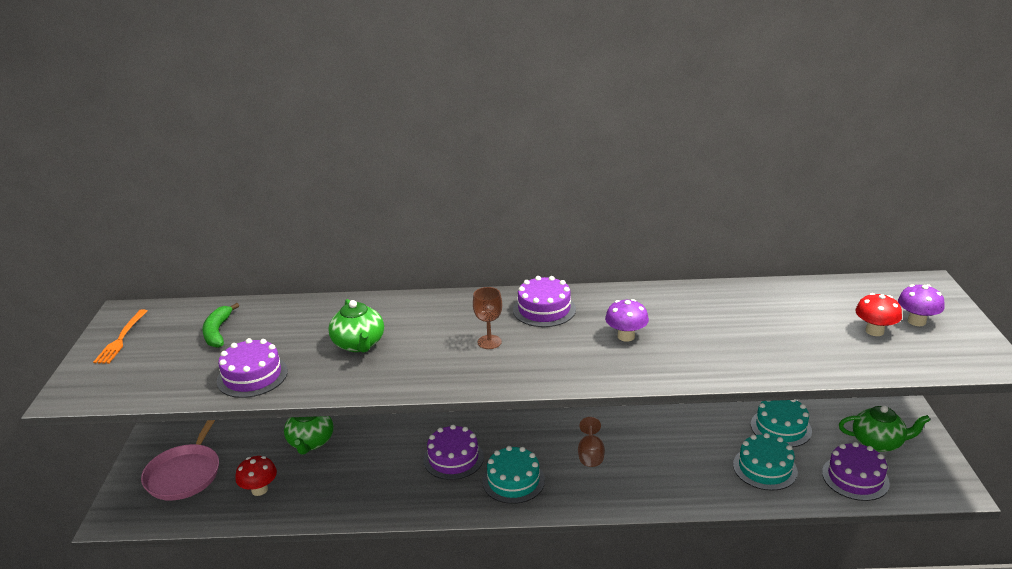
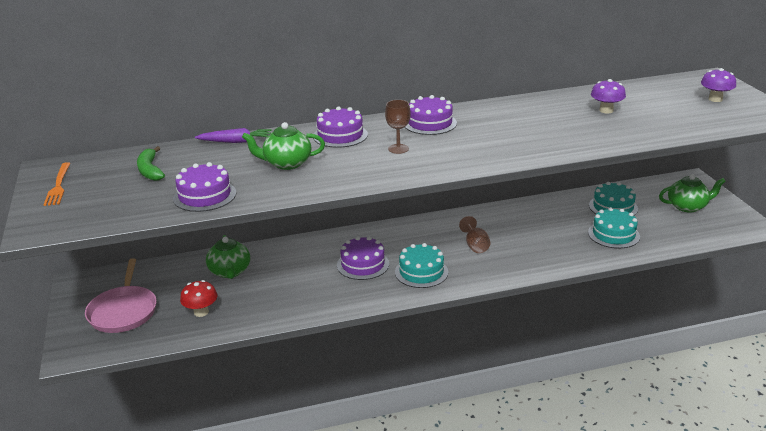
camera: 15 degrees left, 0 degrees up
(323, 305) = (236, 141): none -> purple carrot
(359, 344) = (286, 163): green teapot -> green teapot turned 120 degrees clockwise
(626, 336) = (506, 132): purple mushroom -> purple mushroom (606, 110)
(855, 478) = (682, 231): purple cake -> purple cake (340, 135)
(874, 331) = (689, 108): red mushroom -> none

